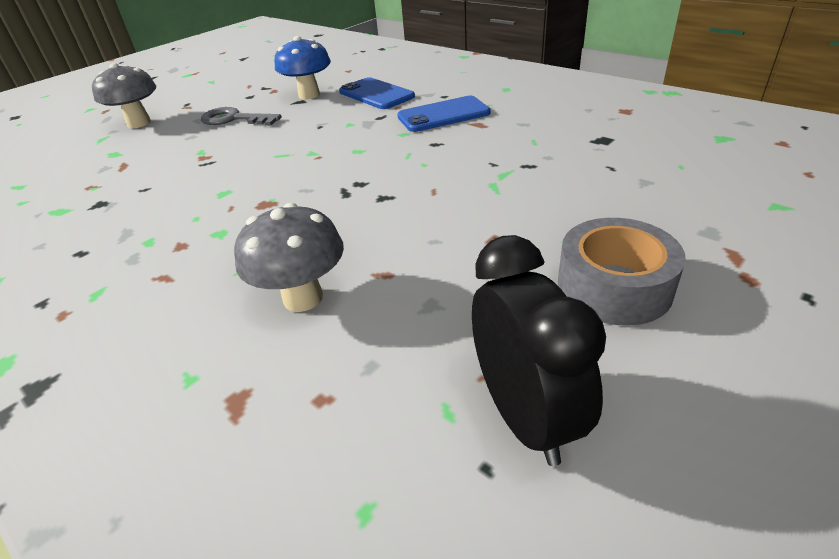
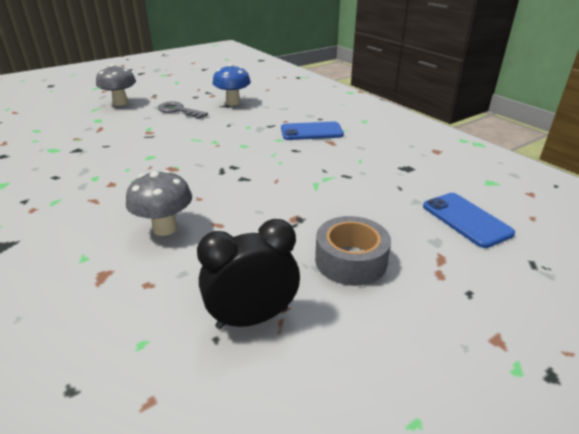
camera: 10 degrees right, 5 degrees down
(376, 94) = (276, 109): blue phone -> blue phone (466, 219)
(524, 416) = (252, 318): black clock -> black clock turned 105 degrees counterclockwise

